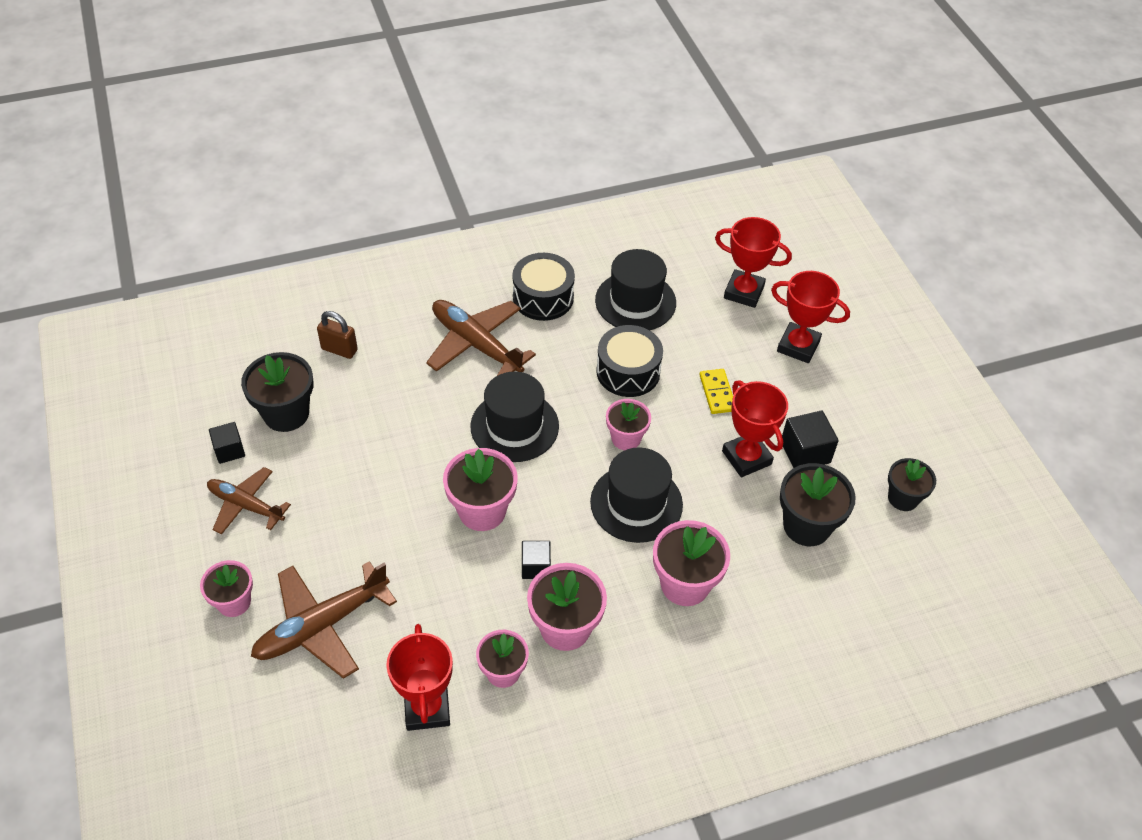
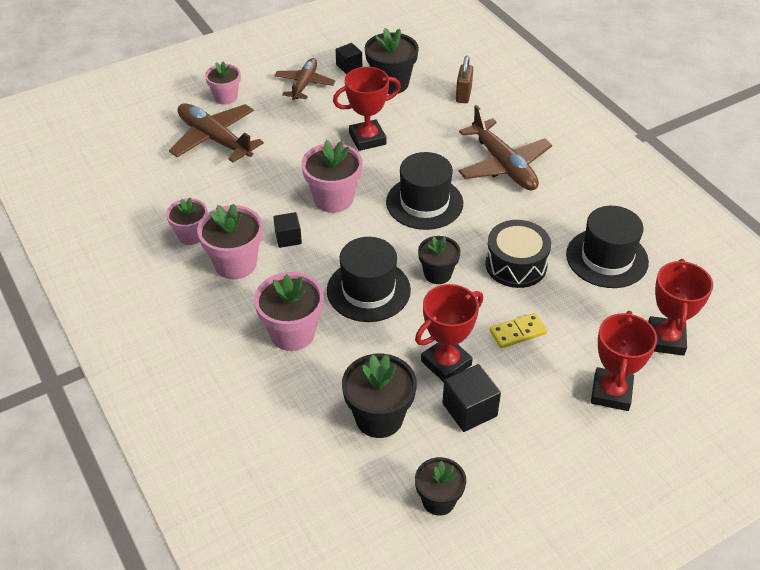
camera: 80 degrees right, 5 degrees down
(427, 708) = (156, 202): red trophy -> red trophy (367, 139)
(476, 344) = (503, 165): brown plane -> brown plane turned 120 degrees clockwise
(543, 298) = (578, 196): black drum -> none
(626, 438) = (437, 274): pink flower pot -> black flower pot

